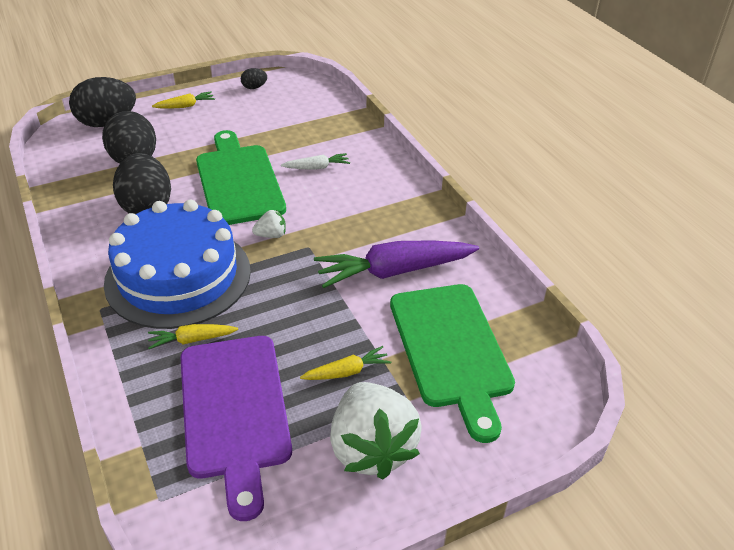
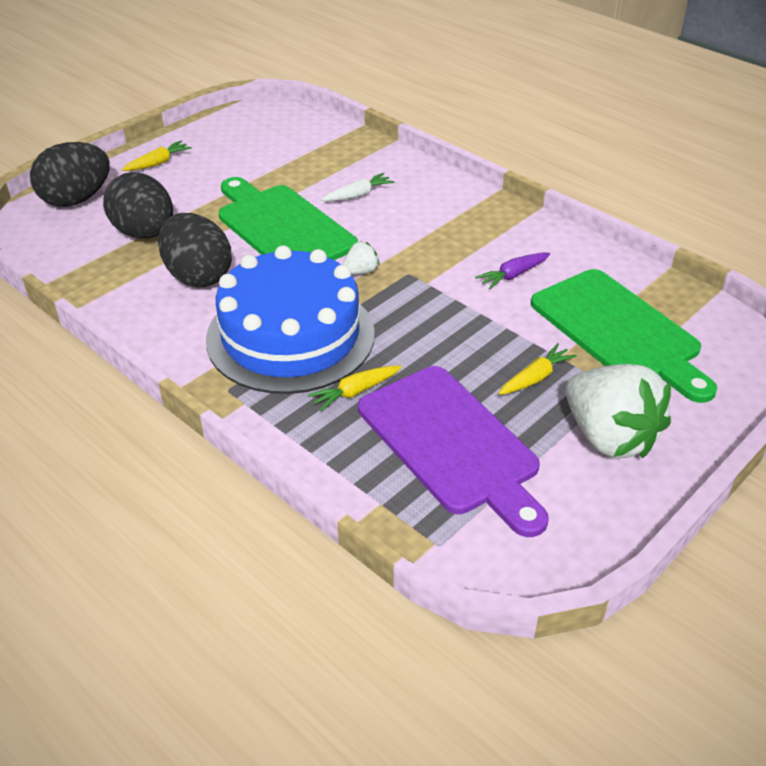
camera: 20 degrees left, 0 degrees up
(254, 87) = (224, 128): black egg -> none
(394, 271) = (513, 275): purple carrot -> purple carrot, size x0.48

